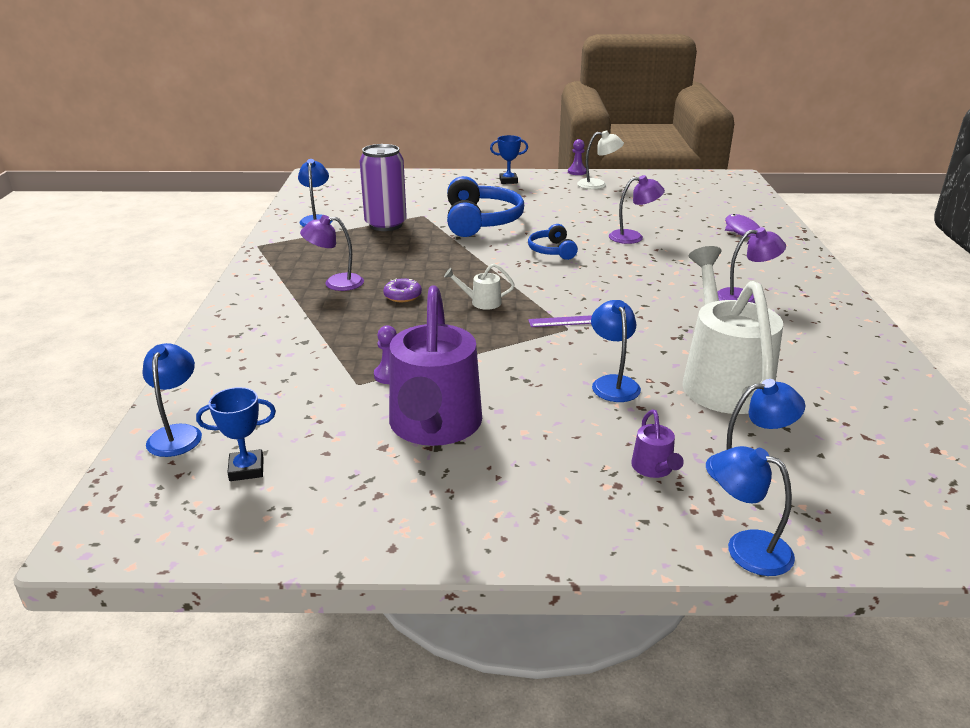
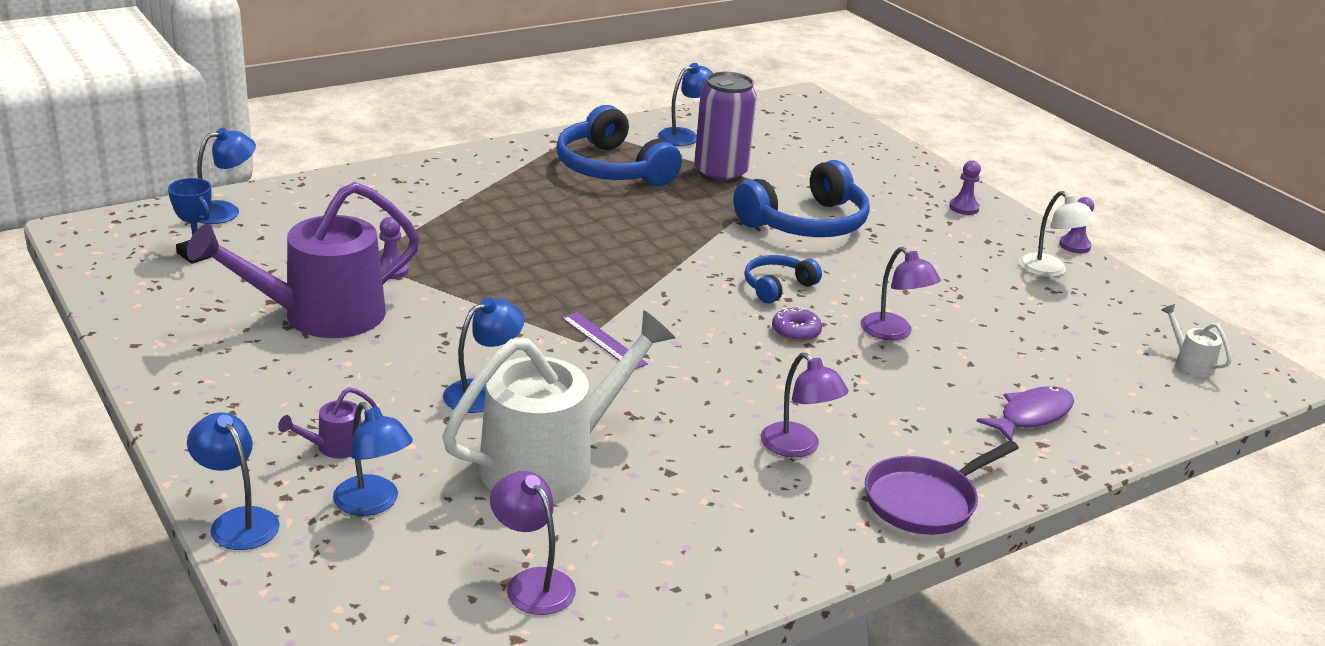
camera: 55 degrees right, 0 degrees up
(332, 253) = (612, 168): none -> blue headphones
(335, 283) = (547, 191): purple lamp -> purple lamp (532, 582)
(402, 296) = (557, 232): purple donut -> purple donut (796, 332)
(481, 302) = (589, 277): white watering can -> white watering can (1190, 363)
(508, 181) = (964, 208): blue trophy -> purple pawn
(746, 547) = (237, 521): blue lamp -> blue lamp turned 45 degrees counterclockwise
(816, 281) = (925, 501): none -> purple pan

